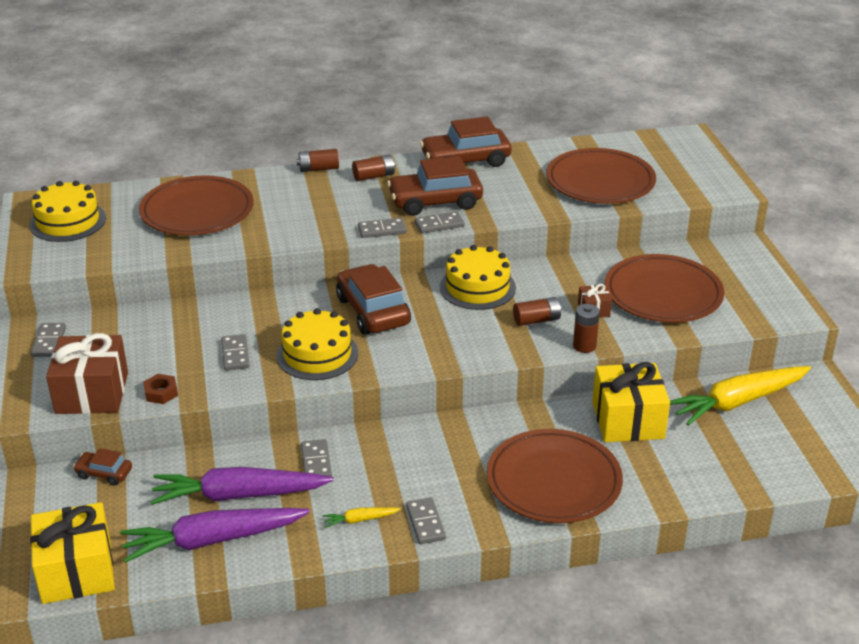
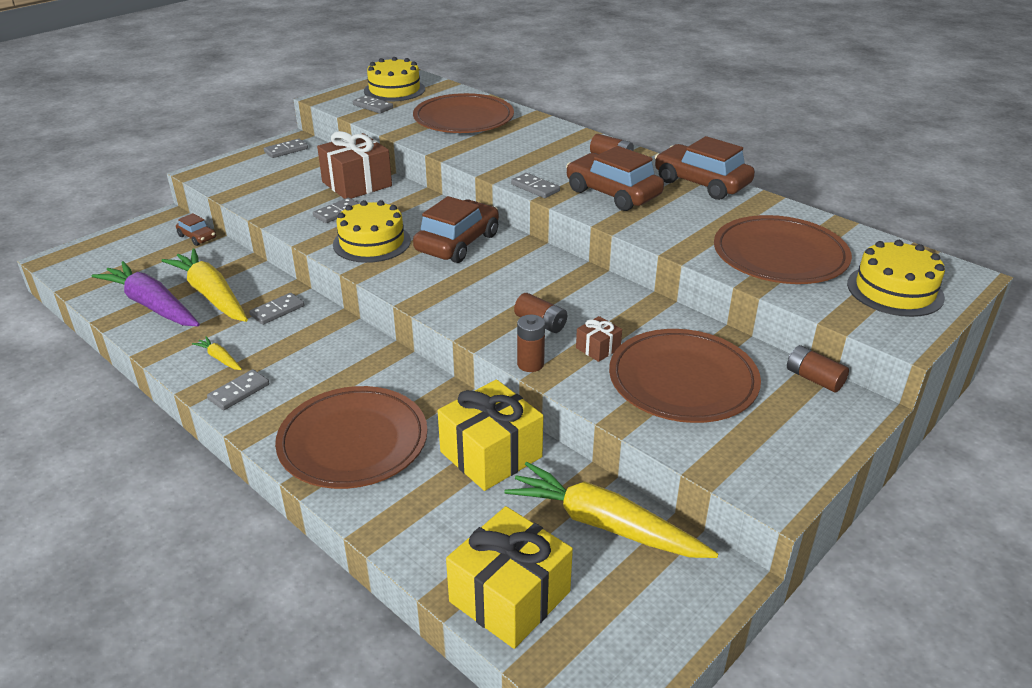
camera: 55 degrees right, 0 degrees up
(77, 571) = (87, 269): yellow gift -> yellow gift (510, 597)
(92, 393) = (242, 184): brown gift -> brown gift (357, 184)
(104, 473) = (197, 237): brown car -> brown car turned 150 degrees clockwise
(161, 393) = (264, 205): brown nut -> none
(239, 495) = (211, 295): purple carrot -> yellow carrot
(318, 169) = (587, 135): brown battery -> brown battery (814, 379)
(439, 225) = (579, 207): grey domino -> grey domino (373, 106)
(477, 287) = (553, 275): yellow cake -> yellow cake (895, 290)

